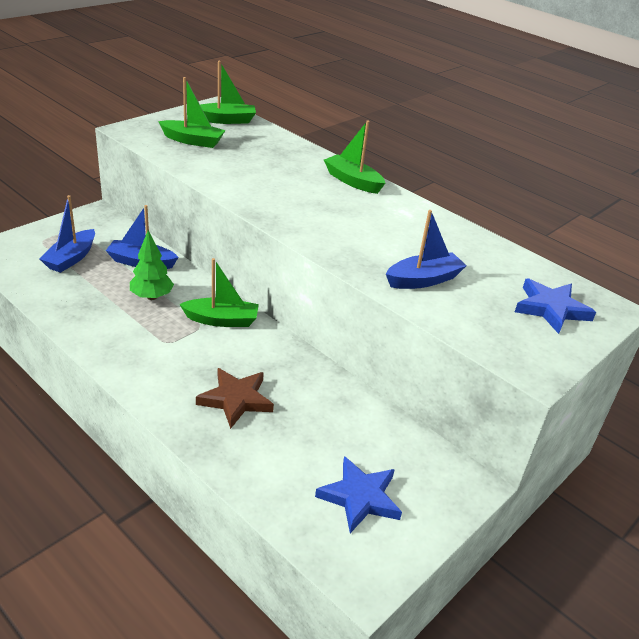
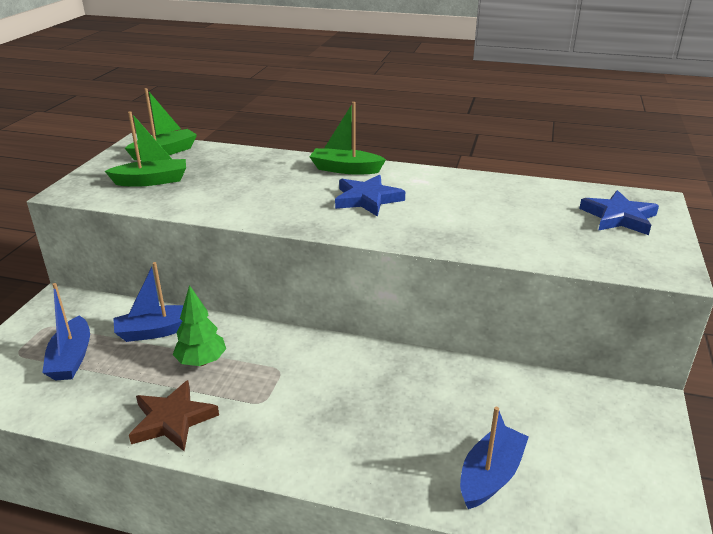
camera: 25 degrees left, 5 degrees down
(222, 320) = (296, 354): green boat -> none
(236, 399) = (385, 427): brown star -> brown star (172, 420)
(360, 497) = (583, 465): blue star -> blue star (367, 199)
(423, 280) = (502, 231): blue boat -> blue boat (490, 475)

